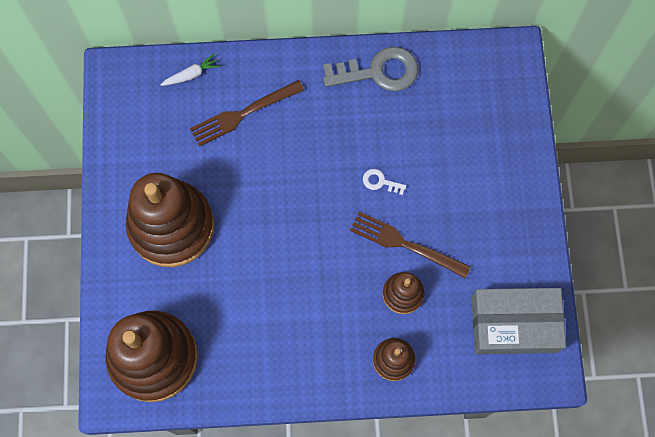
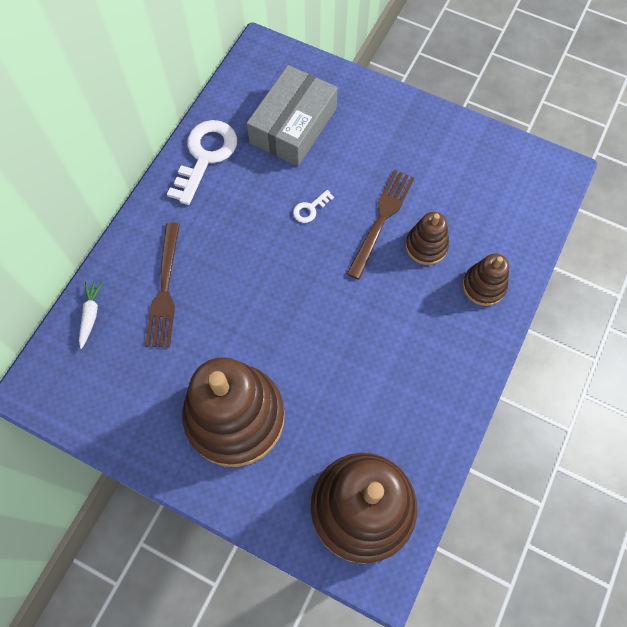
camera: 60 degrees left, 5 degrees down
(378, 72) = (205, 156): grey key -> white key
(405, 244) = (381, 220): brown fork -> brown fork turned 150 degrees clockwise
(514, 324) = (502, 175): grey box -> grey box (293, 125)

